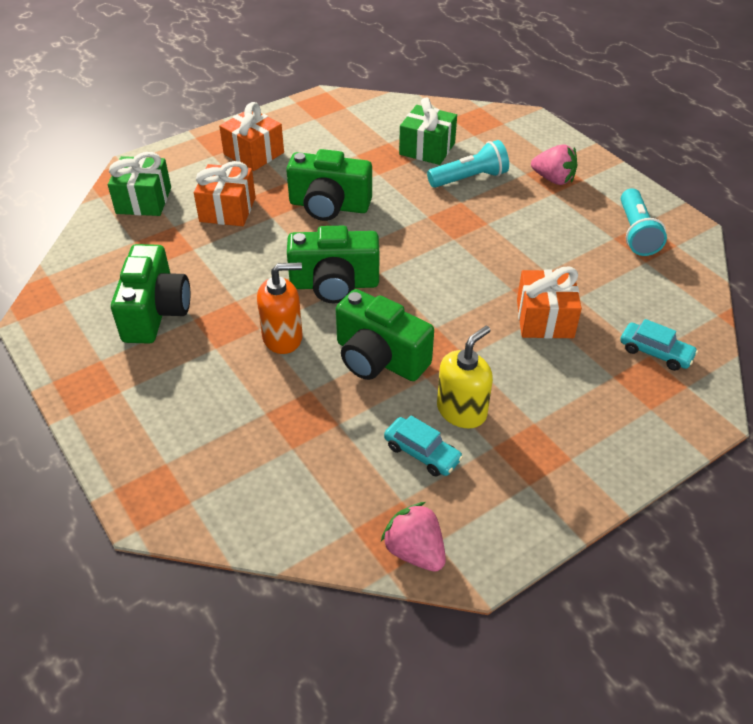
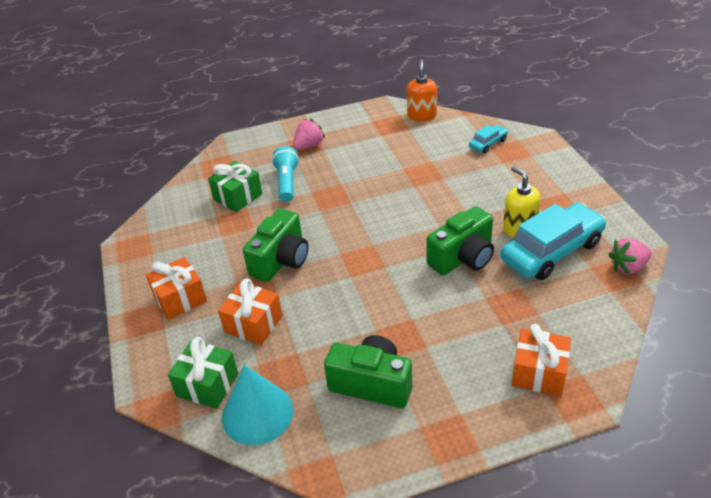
camera: 70 degrees left, 5 degrees down
(111, 240) = (257, 413): none -> turquoise cone
(283, 337) = (427, 306): orange soap dispenser -> orange soap dispenser (422, 115)
(334, 284) = (377, 270): green camera -> none
(422, 453) = (552, 251): turquoise car -> turquoise car, size x2.15
(545, 319) = (447, 178): orange gift -> orange gift (539, 373)
(636, 233) = (380, 126): turquoise flashlight -> none

